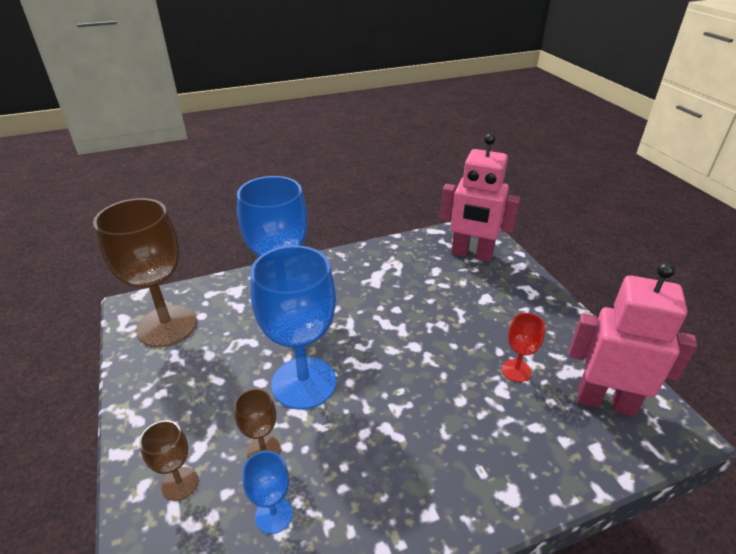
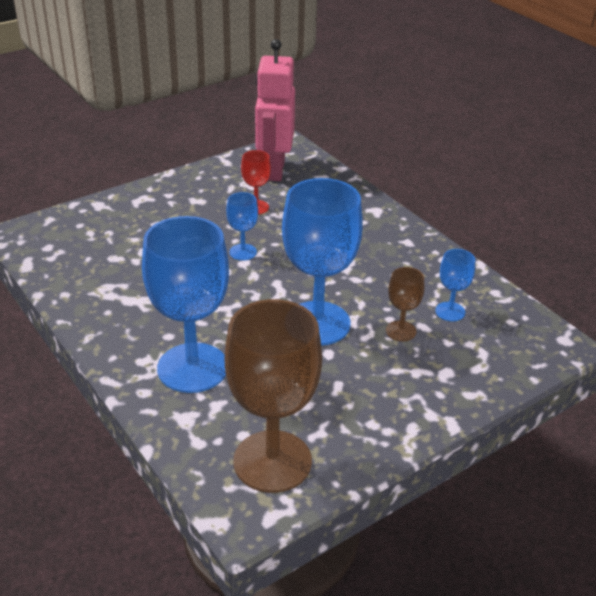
camera: 105 degrees left, 0 degrees up
(180, 483) = (456, 371): brown goblet -> none
(431, 347) = (243, 252): none -> blue goblet
(471, 254) = (80, 235): pink robot -> none

